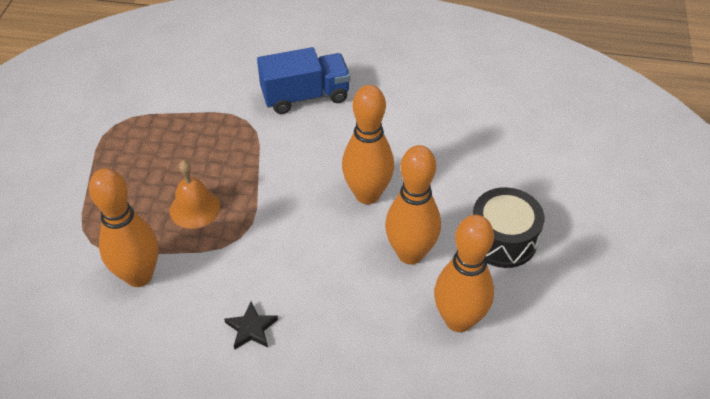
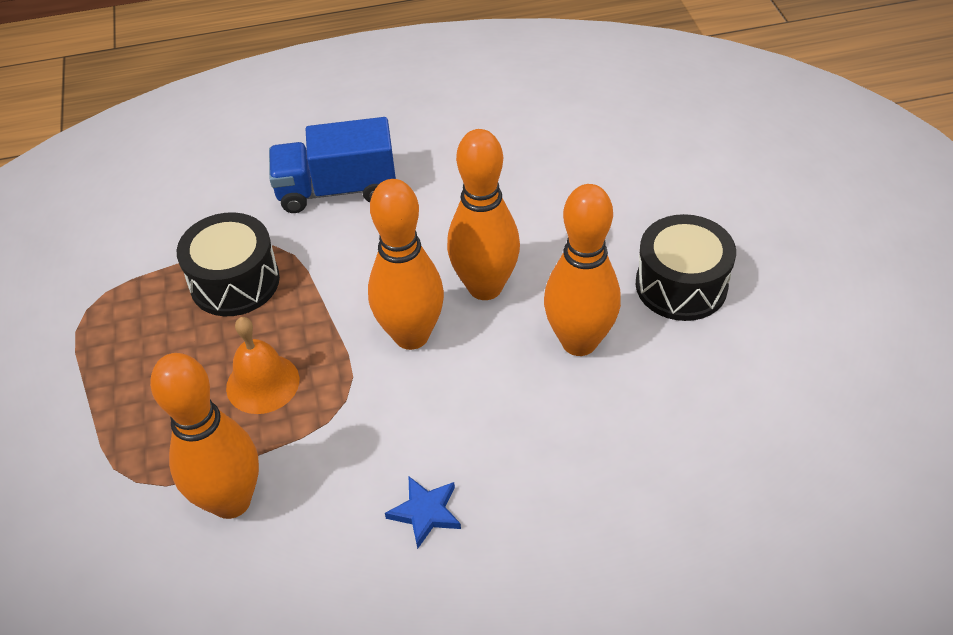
camera: 20 degrees left, 0 degrees up
(211, 137) = (235, 282): none -> black drum
(251, 328) = (425, 512): black star -> blue star
(305, 96) = (337, 189): blue truck -> blue truck turned 150 degrees counterclockwise
(458, 320) = (682, 402): orange bowling pin -> orange bowling pin (411, 335)

